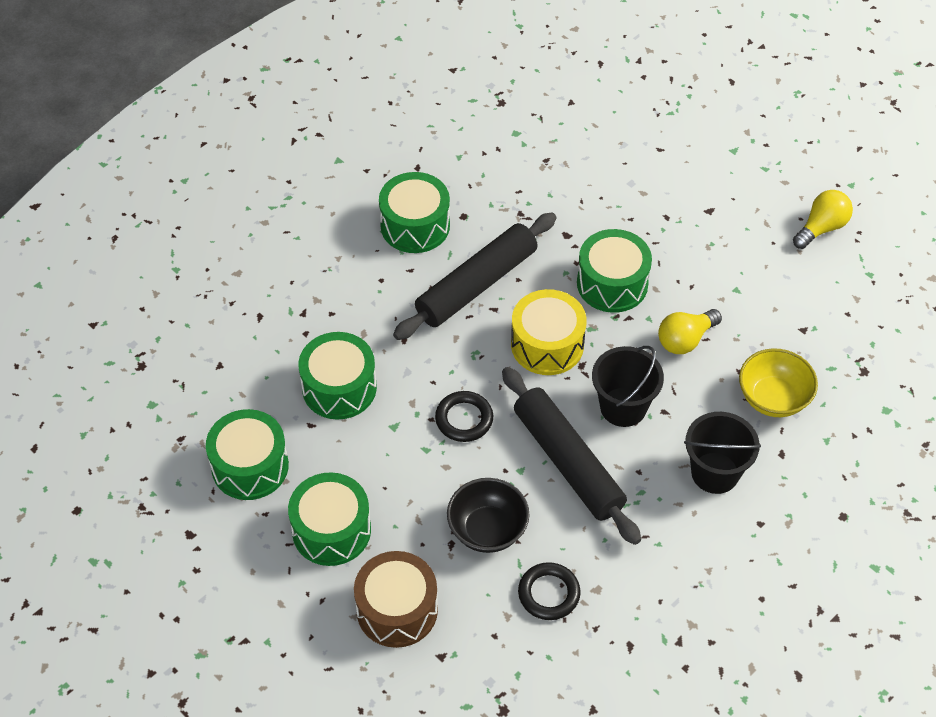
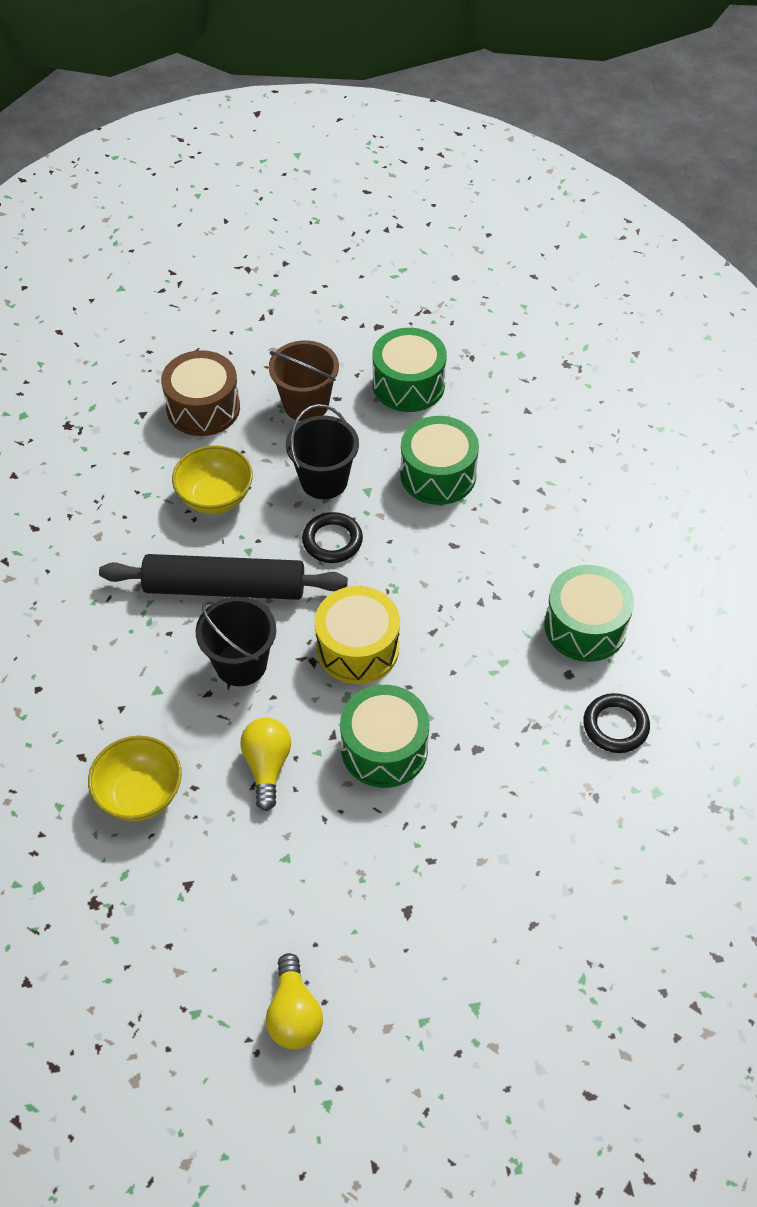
camera: 125 degrees right, 0 degrees up
(331, 530) = (306, 404): green drum -> brown bucket
(476, 285) = (472, 634): black rolling pin -> none
(487, 530) = (215, 497): black bowl -> yellow bowl
(549, 594) = (125, 503): black ring -> black ring (615, 726)
(715, 473) = (114, 689): black bucket -> black bucket (324, 481)

